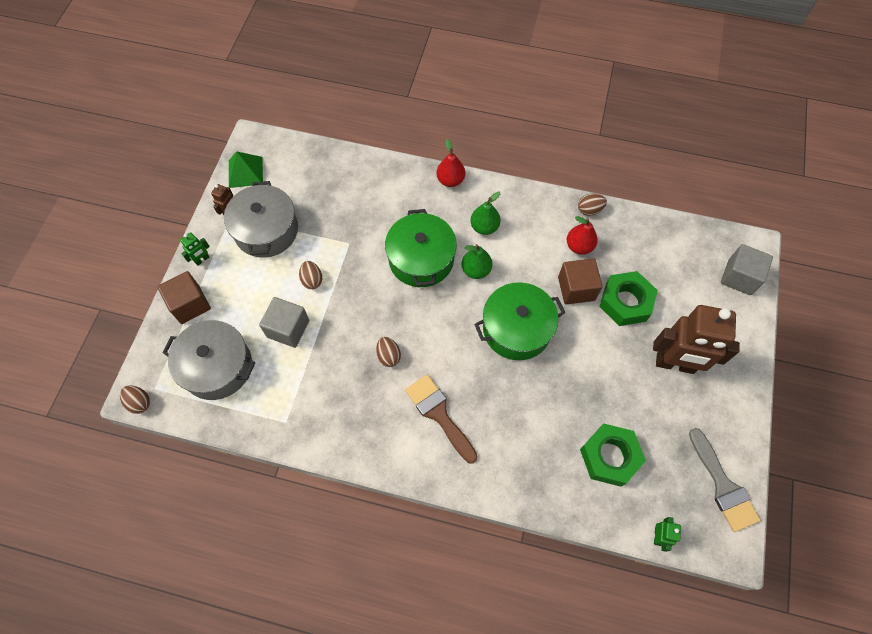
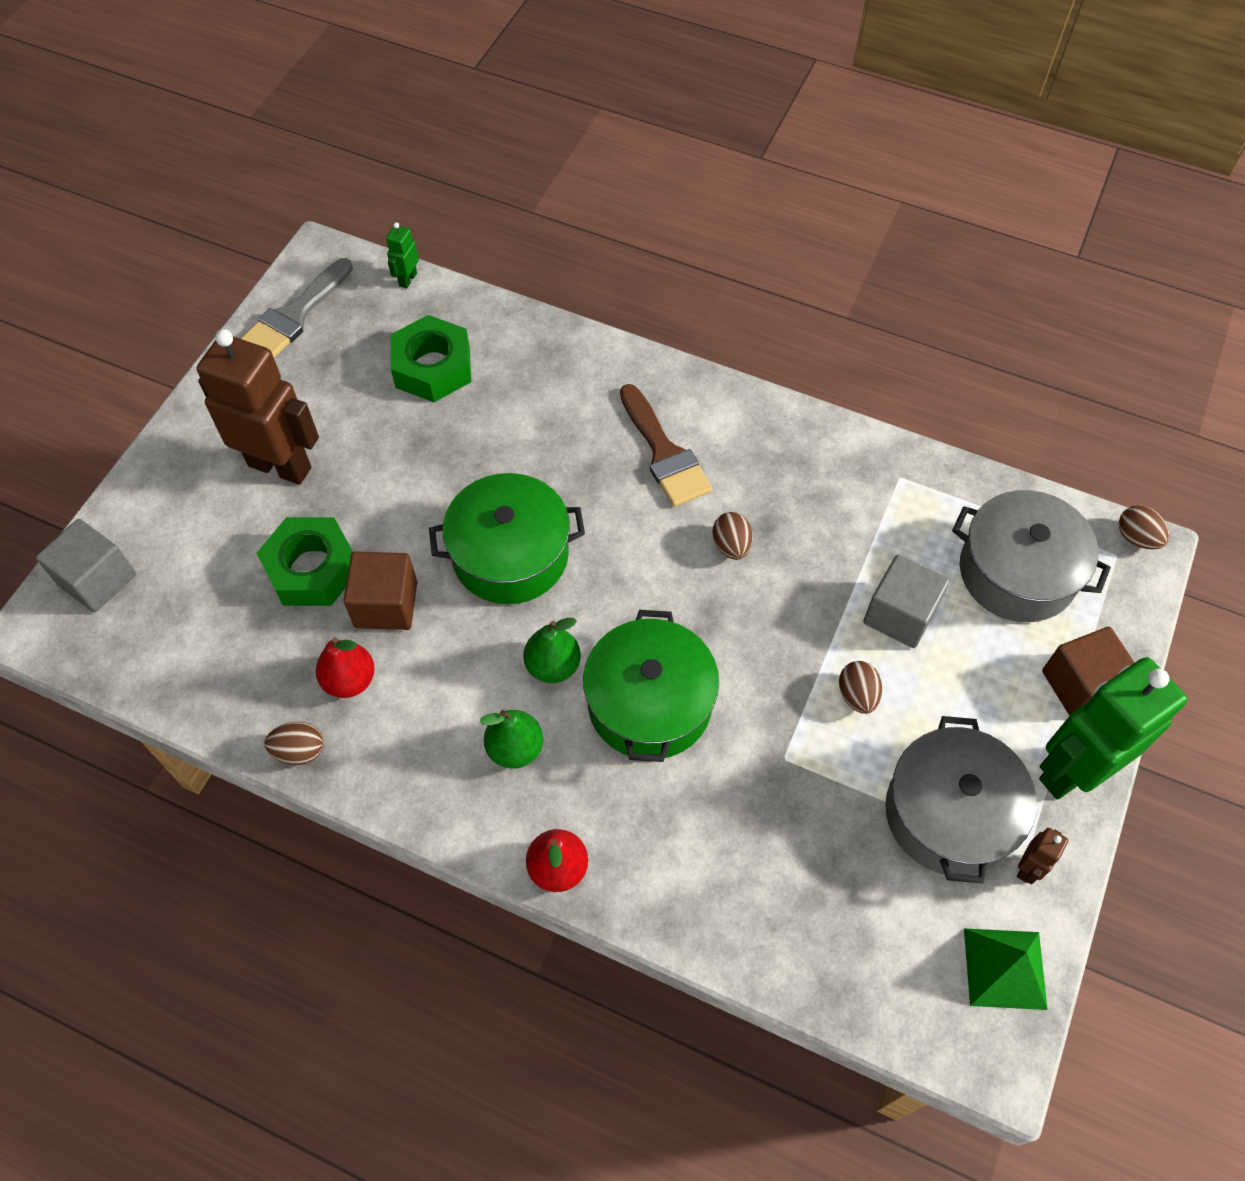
camera: 170 degrees left, 5 degrees down
(202, 260) = (1071, 770): green robot -> green robot, size x2.43
(723, 485) = (295, 316): grey brush -> grey brush turned 135 degrees counterclockwise

